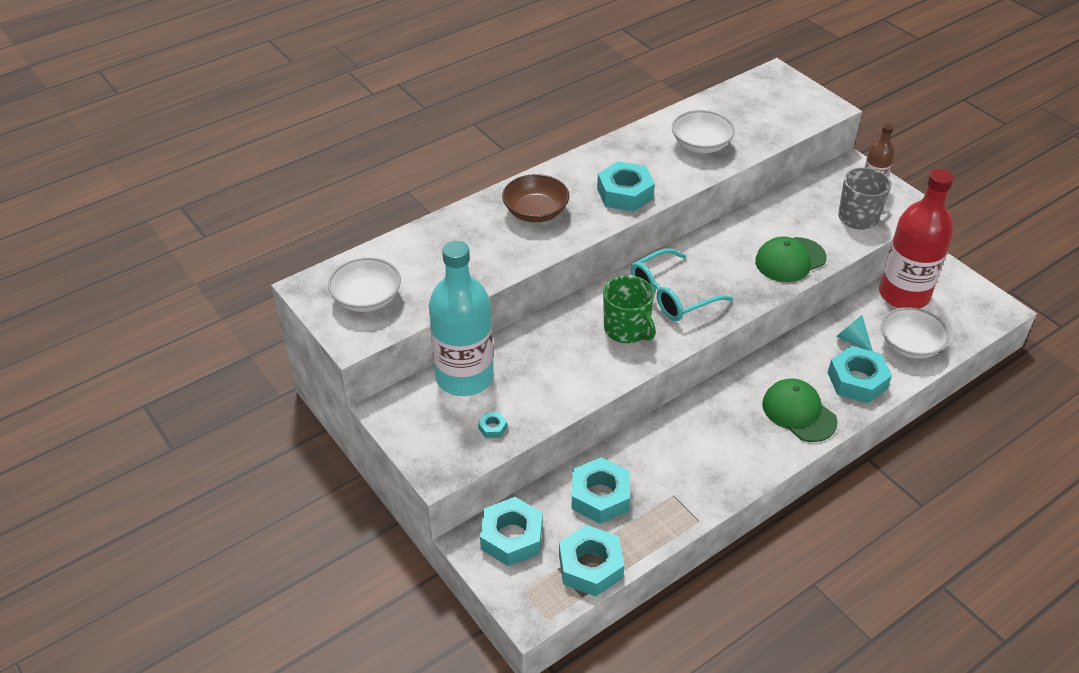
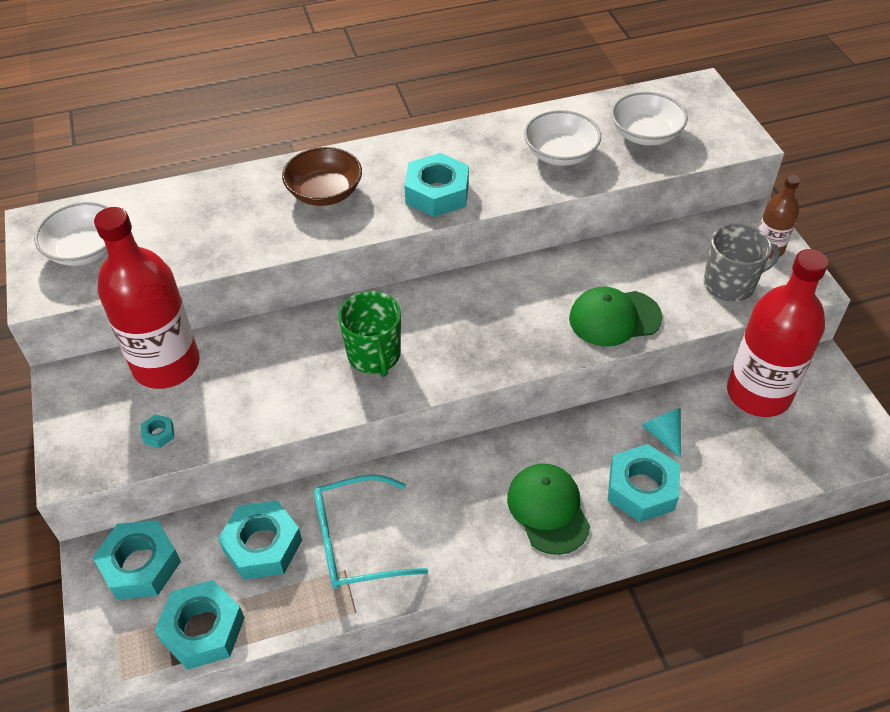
camera: 20 degrees right, 5 degrees up
(464, 377) = (166, 365): turquoise bottle -> red bottle
(671, 295) = (449, 327): turquoise glasses -> turquoise glasses (355, 542)
(910, 345) = (732, 461): white bowl -> white bowl (645, 134)

